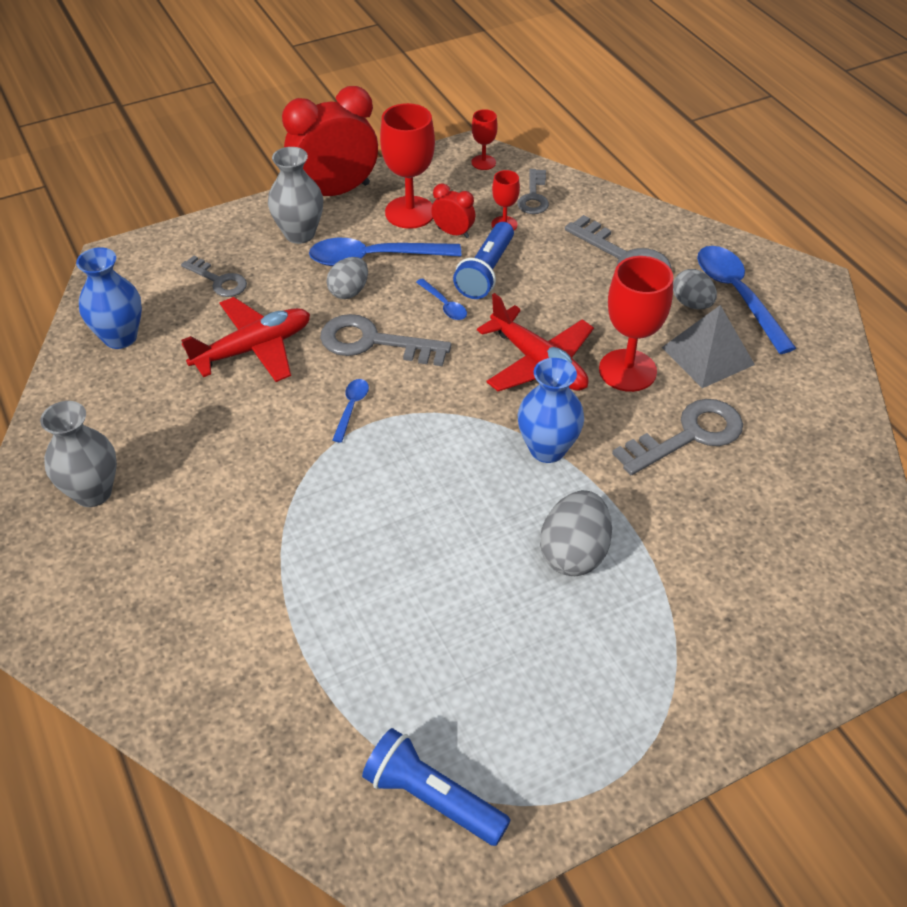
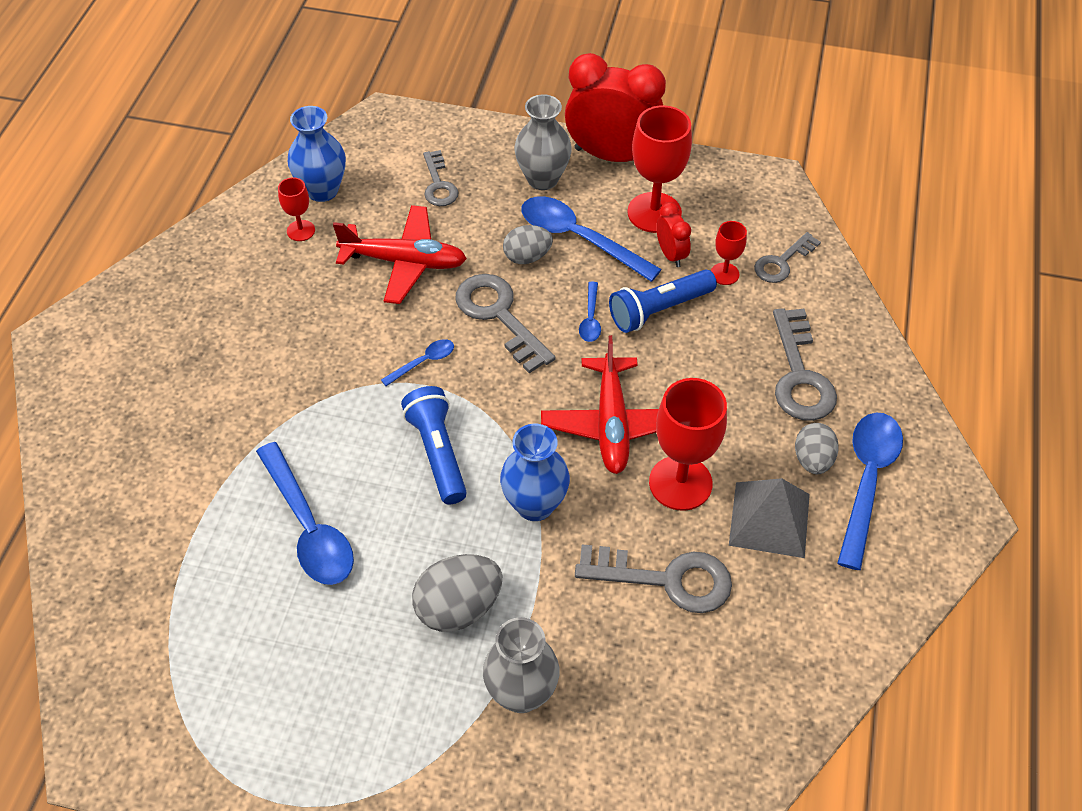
camera: 40 degrees right, 5 degrees up
(93, 492) = (185, 307): grey vase -> grey vase (521, 693)
(396, 580) = (309, 527): none -> blue spoon
(432, 798) = (163, 709): blue flashlight -> blue flashlight (437, 453)
(483, 162) = (773, 200): red goblet -> red goblet (301, 230)

